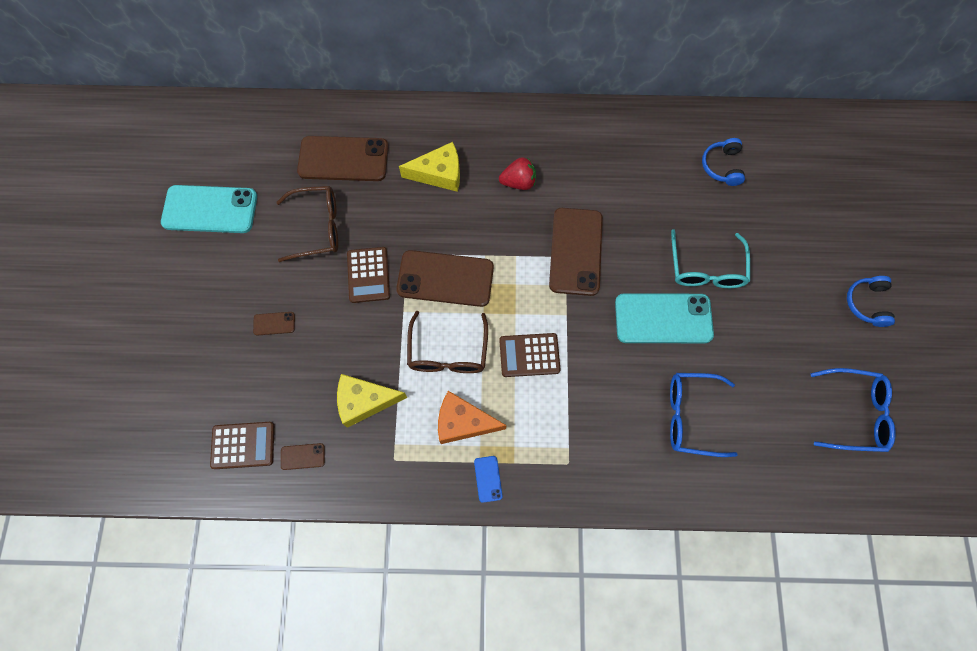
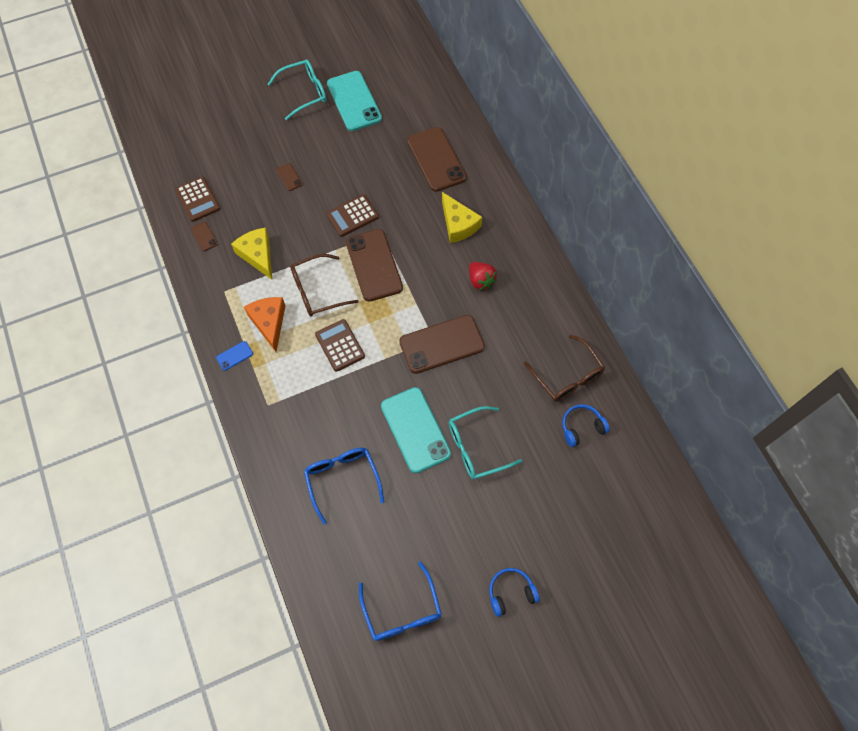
camera: 65 degrees right, 5 degrees down
(161, 259) = (304, 93): none -> turquoise glasses
(318, 227) = (373, 169): brown glasses -> brown glasses (567, 376)

